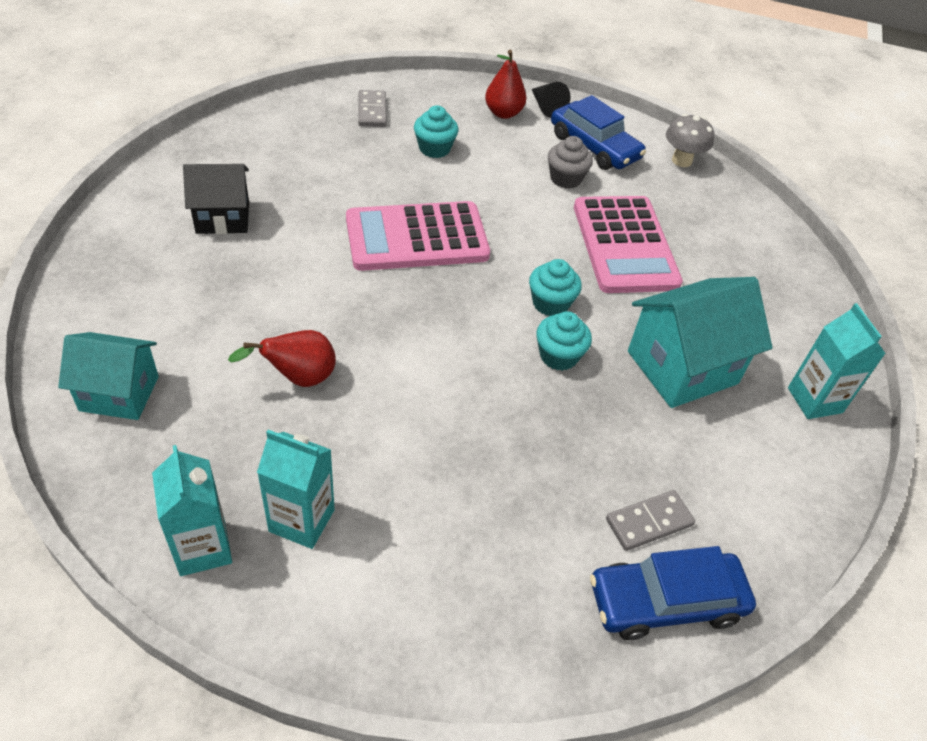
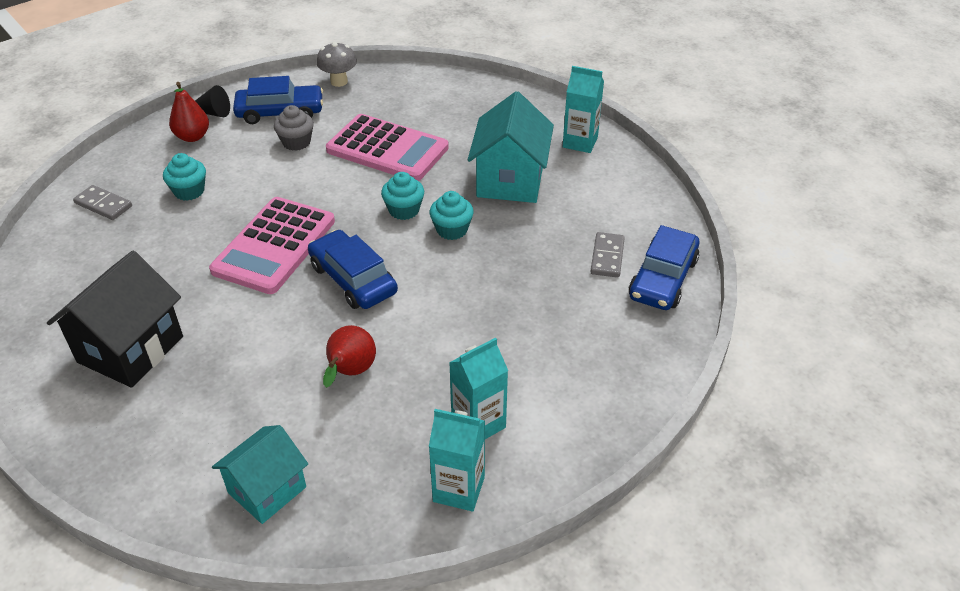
camera: 50 degrees left, 5 degrees down
(223, 218) = (130, 349): black house -> black house, size x1.52
(421, 315) = (353, 279): none -> blue car

